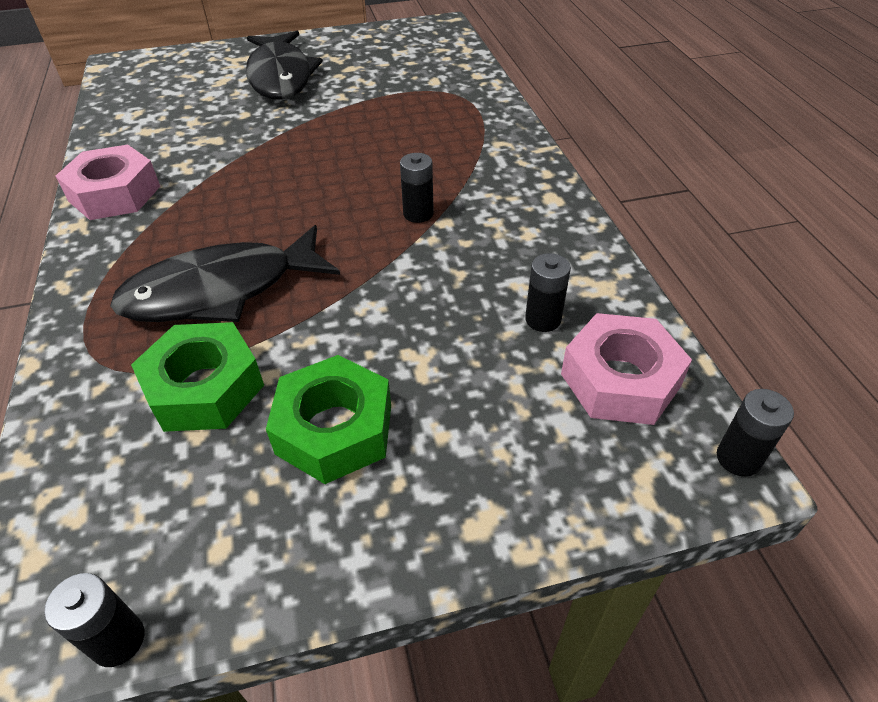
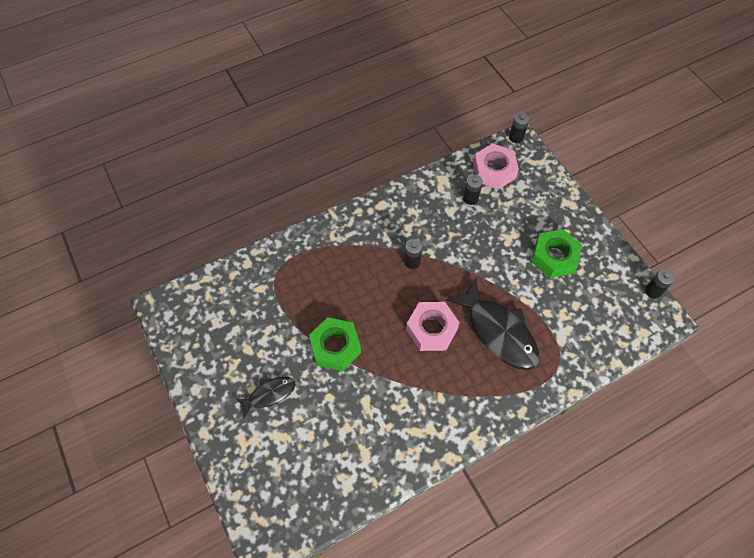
camera: 105 degrees left, 15 degrees up
(115, 194) = (440, 432): pink nut -> pink nut (431, 329)
(205, 388) = (554, 311): green nut -> green nut (335, 347)
(280, 76) = (269, 394): black fish -> black fish, size x0.53

